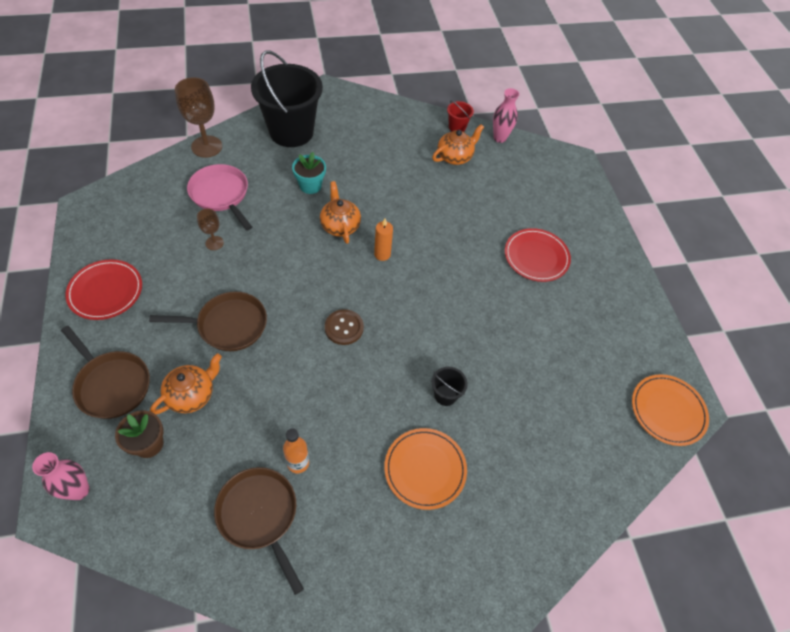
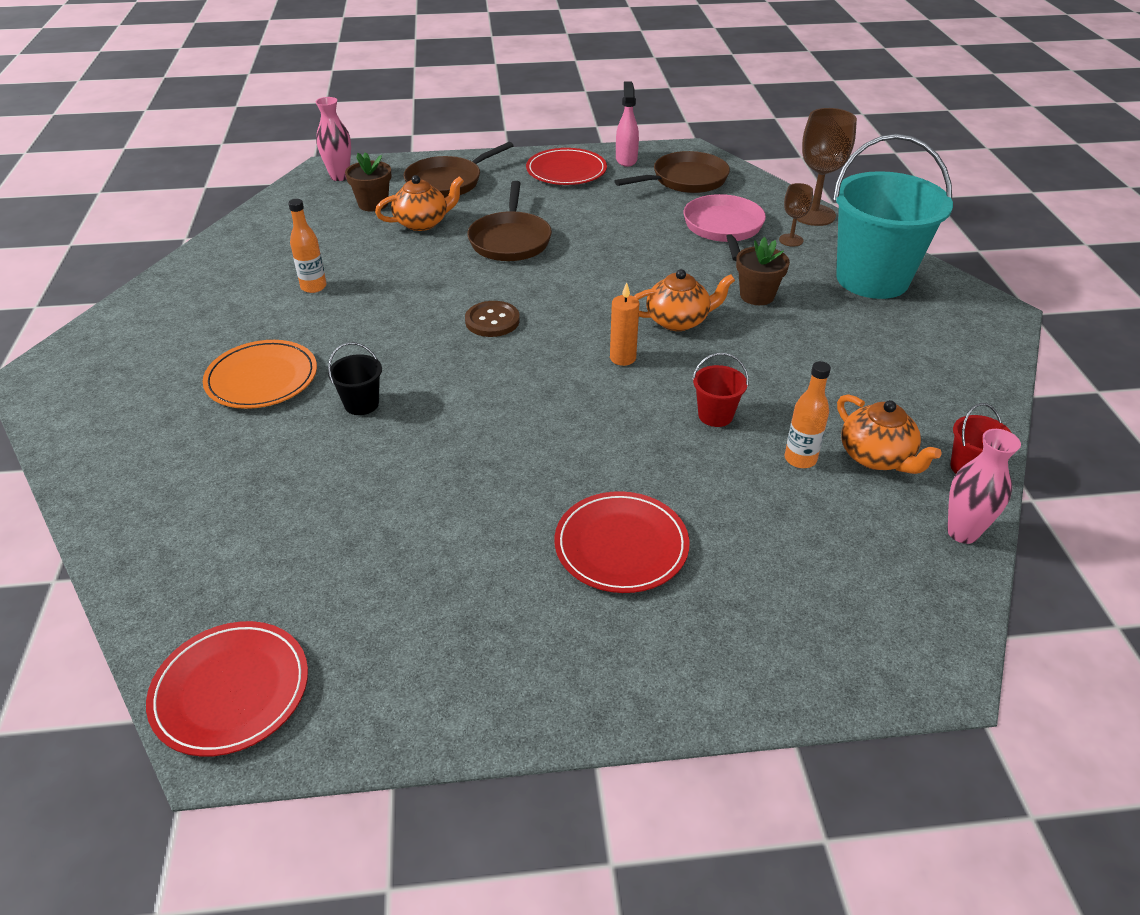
camera: 100 degrees right, 15 degrees down
(92, 248) = (626, 160): none -> pink spray bottle
(191, 395) = (422, 223): orange teapot -> orange teapot turned 75 degrees counterclockwise
(214, 243) = (638, 227): brown goblet -> brown goblet (791, 240)
(221, 195) = (723, 228): pink pan -> pink pan turned 60 degrees counterclockwise
(260, 515) = (266, 265): brown pan -> brown pan (685, 180)
(291, 132) = (872, 279): black bucket -> turquoise bucket
(310, 186) = (757, 296): turquoise flower pot -> brown flower pot
(432, 214) = (715, 415): none -> red bucket
(461, 184) = (800, 459): none -> orange bottle
(668, 411) = (231, 690): orange plate -> red plate

